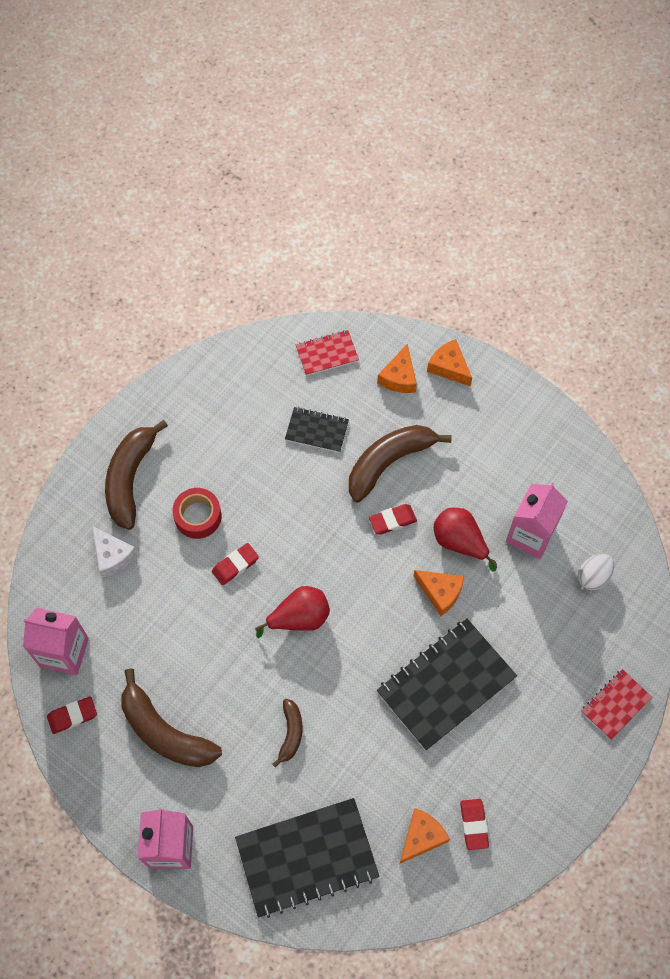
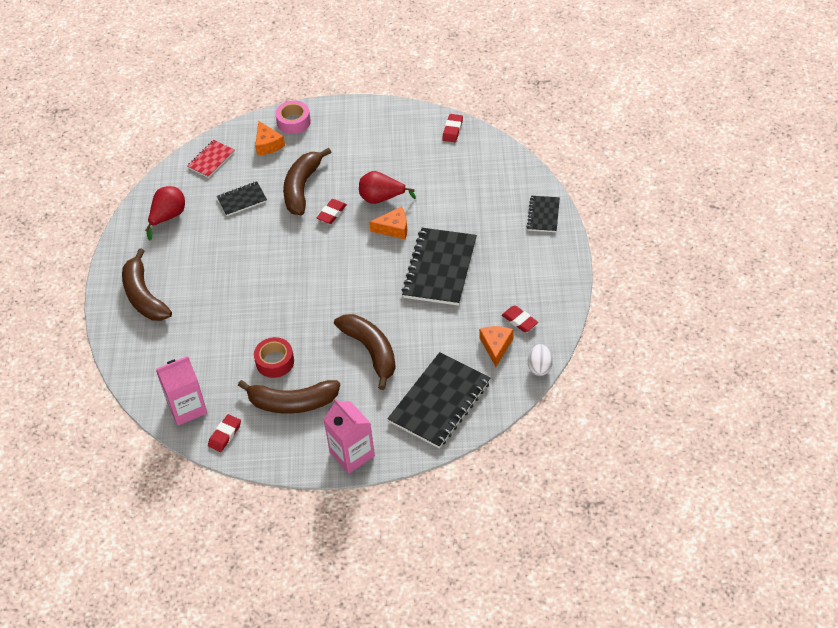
camera: 35 degrees left, 15 degrees down
(112, 556) = (171, 340): white cheese -> none
(198, 516) = (207, 287): red tape -> red tape (275, 362)
(235, 565) = (256, 295): red eraser -> red eraser (452, 130)
(290, 733) = (371, 351): brown banana -> brown banana, size x1.89
(299, 618) = (321, 294): red pear -> red pear (168, 217)
(449, 367) = (293, 122): orange cheese -> pink tape
(530, 535) = (419, 169): pink carton -> none
(593, 577) = (474, 166): white egg -> white egg (539, 367)
(615, 705) = (543, 215): red notebook -> black notebook

